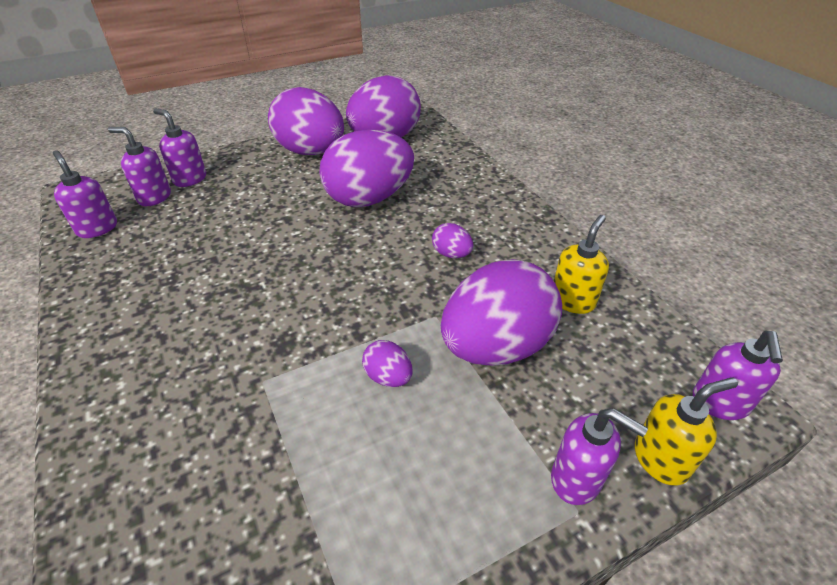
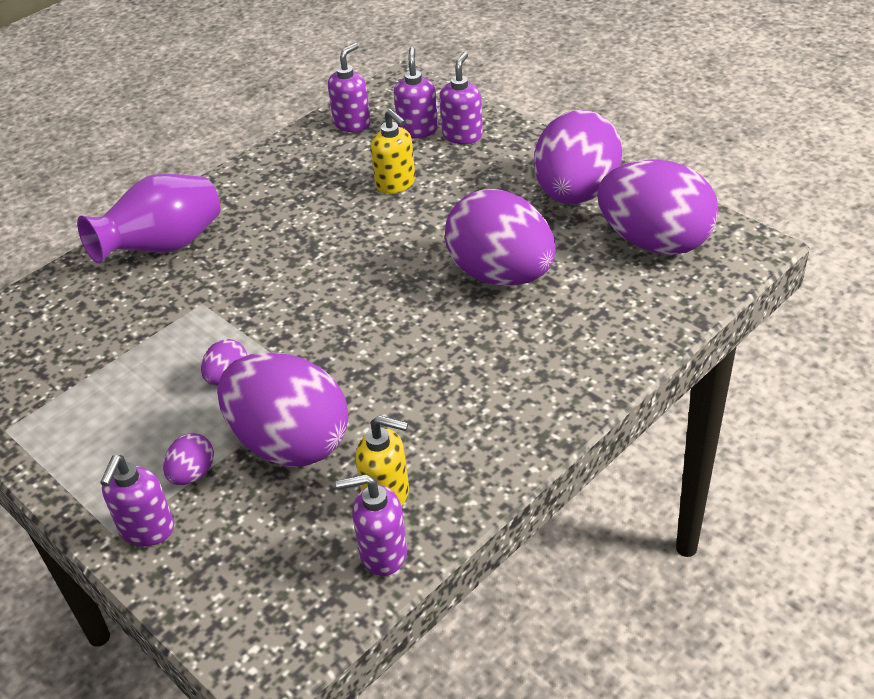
camera: 75 degrees right, 0 degrees up
(137, 401) = (164, 247): none -> purple vase
(451, 254) = (426, 373): purple egg -> purple egg (192, 474)
(661, 459) = (181, 592): yellow soap dispenser -> yellow soap dispenser (396, 184)
(719, 403) = (265, 643): purple soap dispenser -> purple soap dispenser (382, 553)

